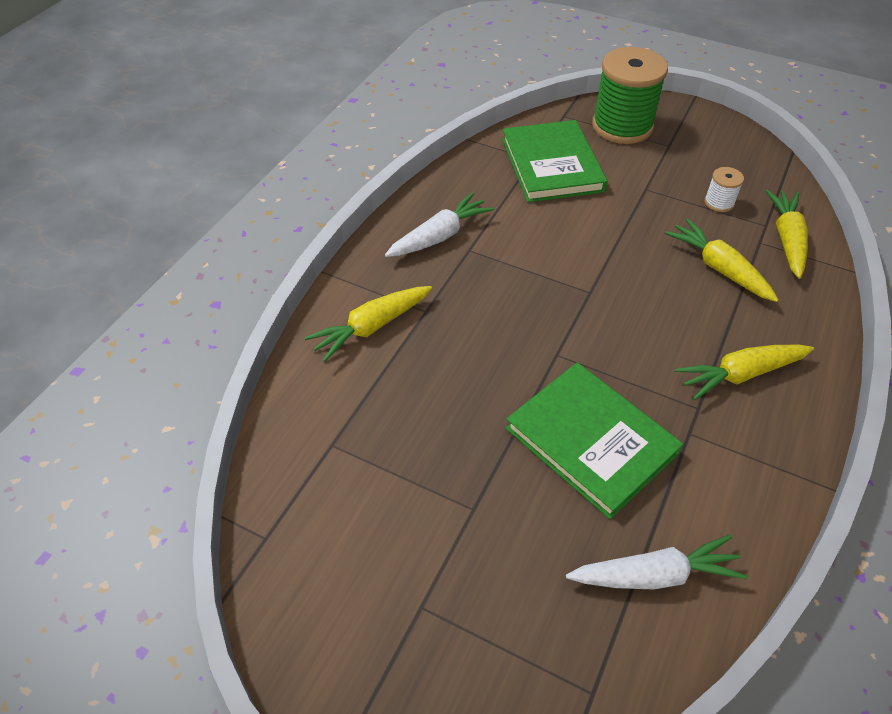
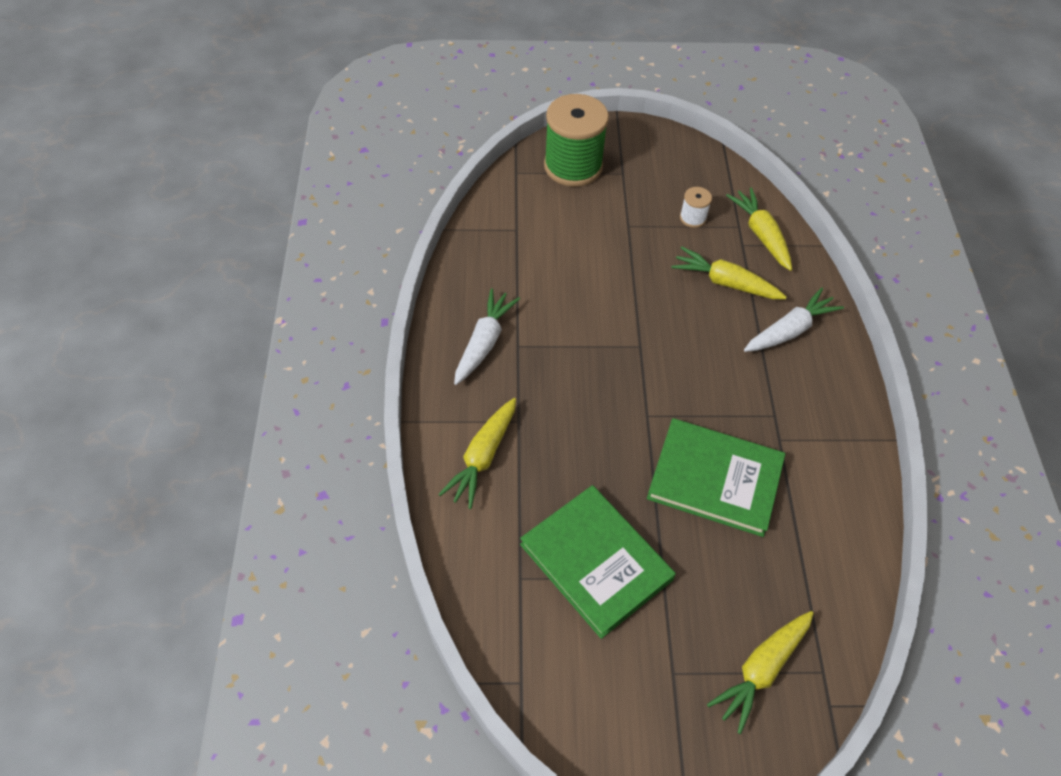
camera: 30 degrees left, 5 degrees up
(552, 165) = (536, 230): green book -> green book (596, 562)
(655, 575) = (816, 564): white carrot -> white carrot (790, 330)
(740, 374) = (789, 373): yellow carrot -> yellow carrot (761, 670)

